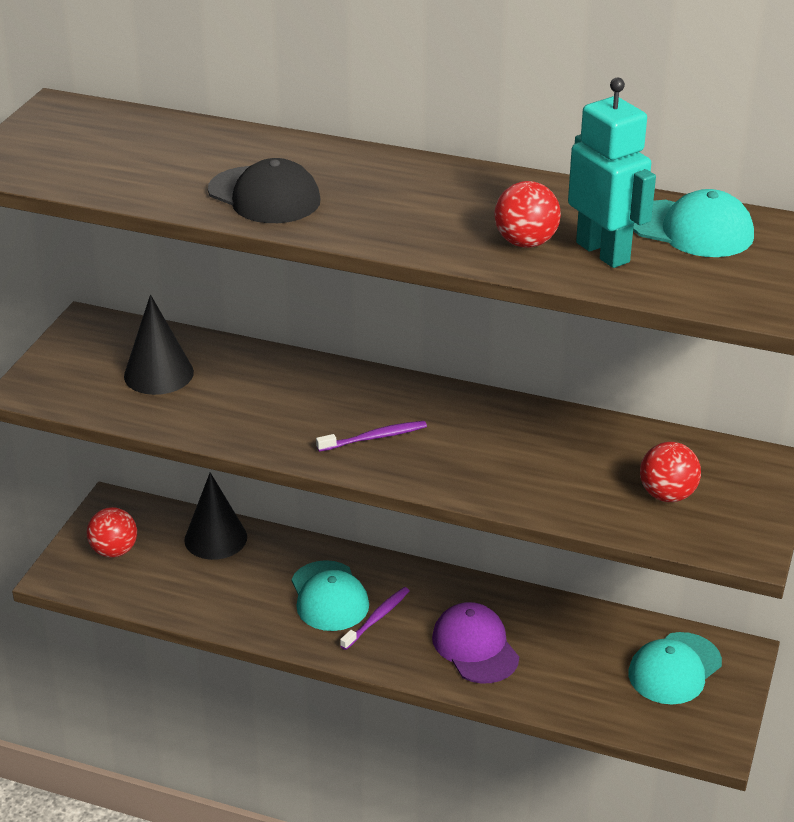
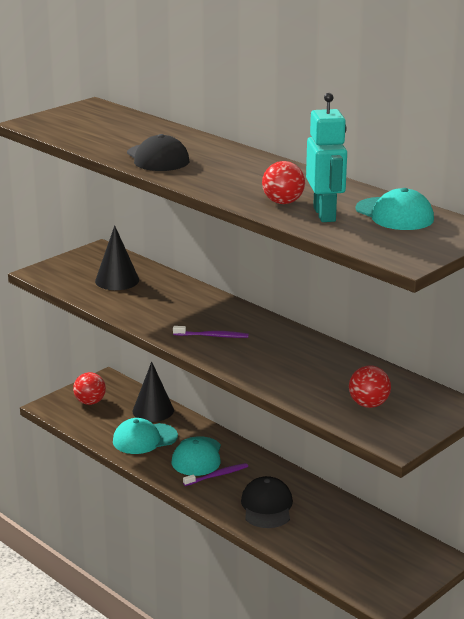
camera: 25 degrees right, 10 degrees down
(475, 647) = (267, 506): purple cap -> black cap
(674, 669) = (389, 554): turquoise cap -> turquoise cap (144, 439)

